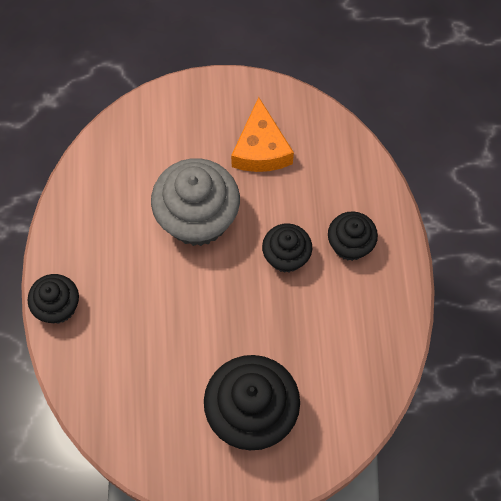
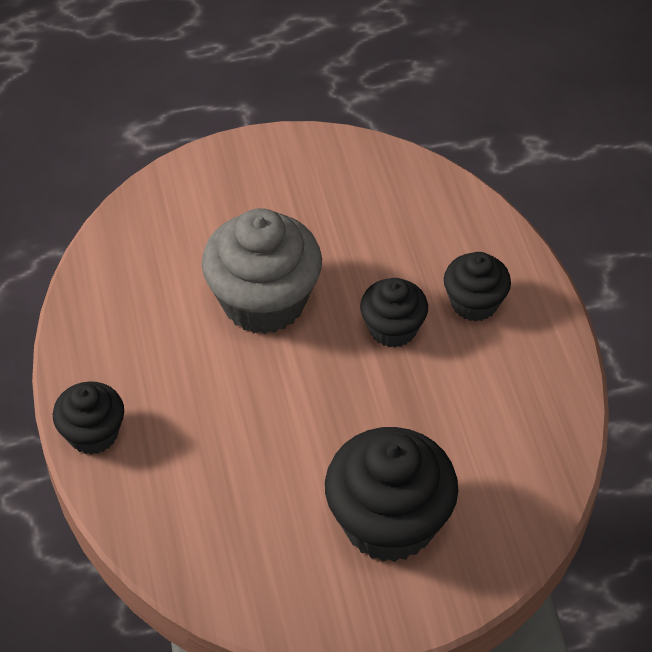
camera: 10 degrees left, 15 degrees down
(261, 149) = (330, 210): orange cheese -> none

